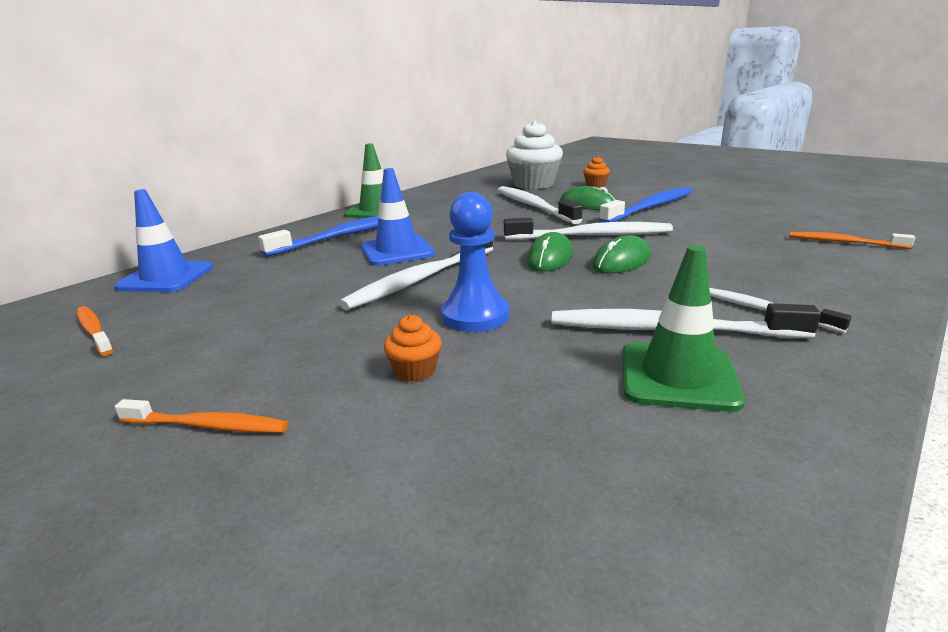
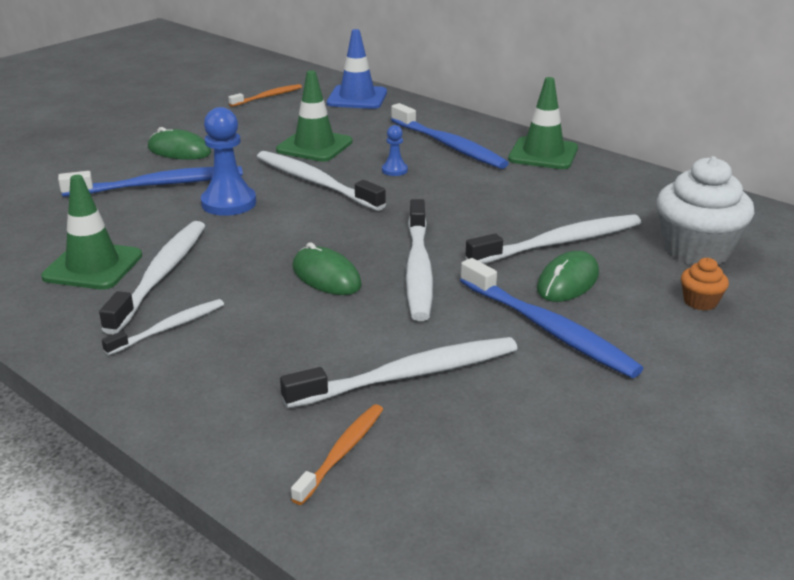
camera: 90 degrees right, 5 degrees up
(207, 425) = (135, 141): orange toothbrush -> none
(315, 287) = (314, 146): none -> green traffic cone
(397, 251) = (394, 170): blue traffic cone -> blue pawn
(415, 371) = (158, 185): orange cupcake -> blue toothbrush
(550, 258) = (350, 240): green mouse -> green mouse (179, 151)
(739, 232) = (408, 375): none -> white toothbrush

